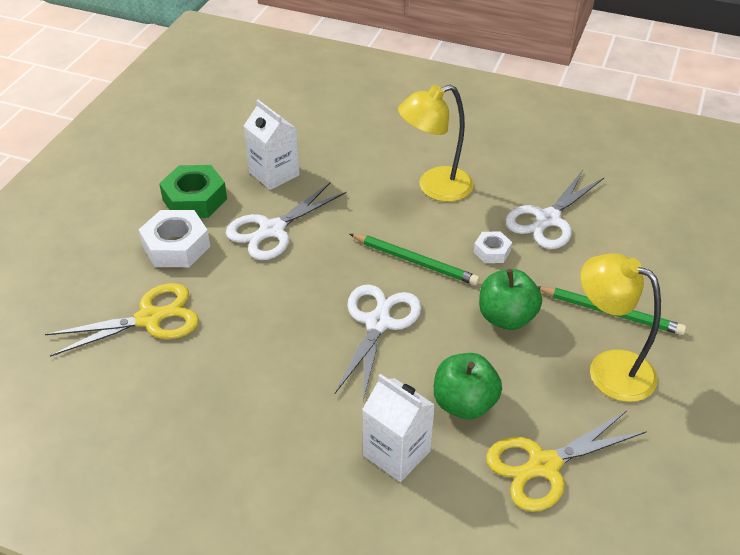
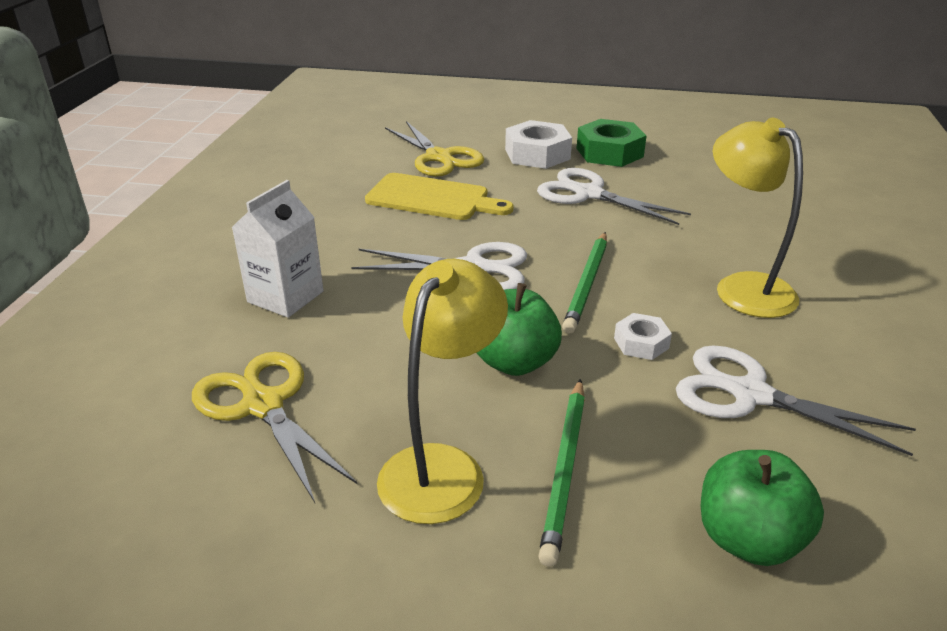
camera: 80 degrees right, 10 degrees down
(242, 334) = (432, 198): none -> yellow cutting board
(274, 174) = (681, 184): white carton -> none
(464, 403) = (358, 336): green apple -> green apple (748, 539)

